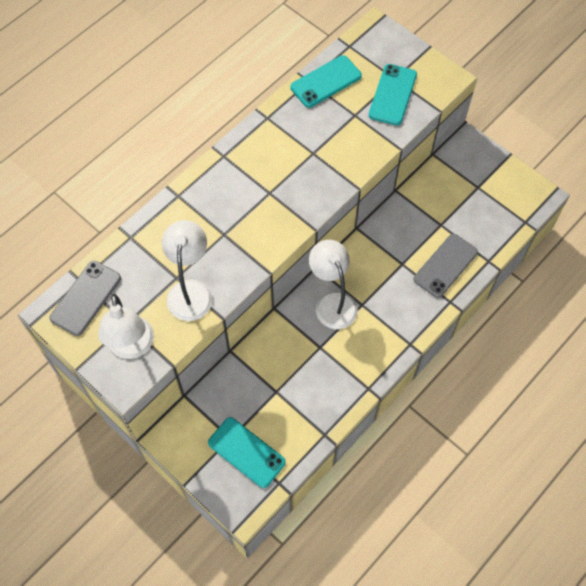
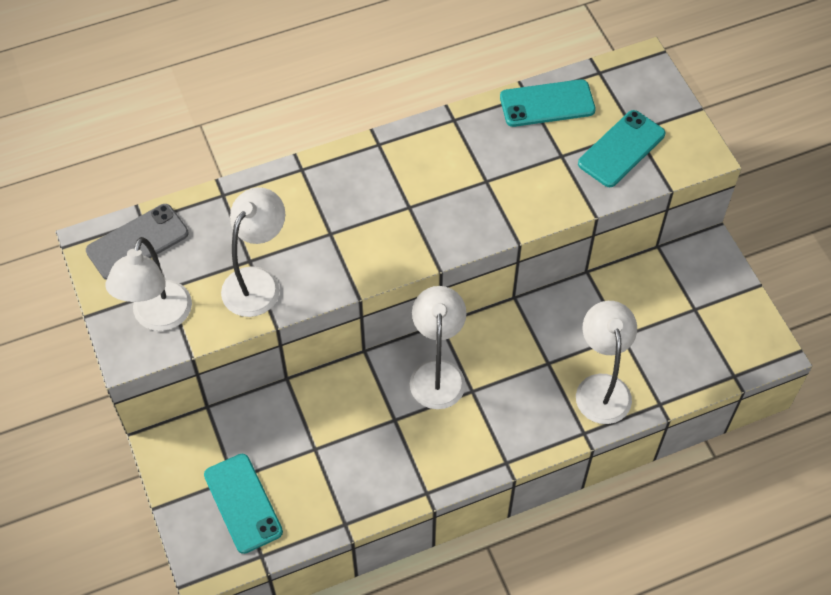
camera: 25 degrees right, 5 degrees down
(445, 266) = (601, 387): grey phone -> white lamp

